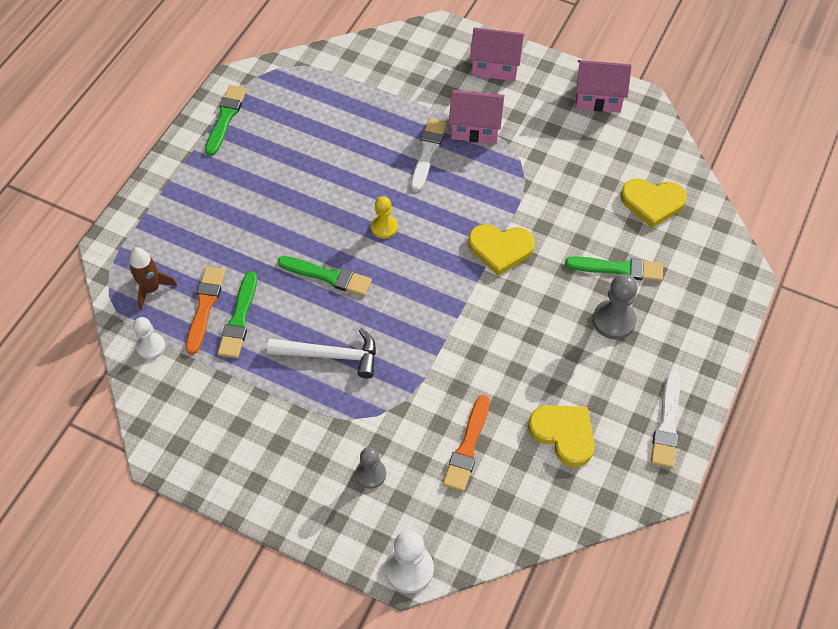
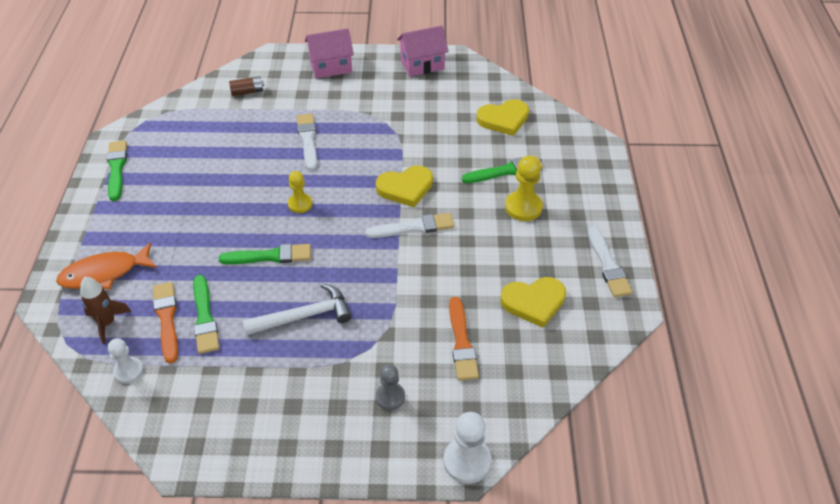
camera: 25 degrees left, 10 degrees down
(169, 234) = (104, 273): none -> orange fish
(392, 68) = (247, 92): none -> brown battery
(475, 128) = (338, 112): pink house -> none
(485, 299) = (414, 227): none -> white brush
(564, 434) = (534, 302): yellow heart -> yellow heart turned 150 degrees clockwise
(613, 320) = (523, 207): grey pawn -> yellow pawn

